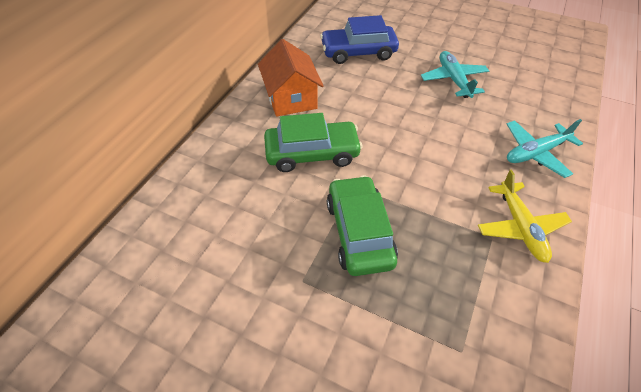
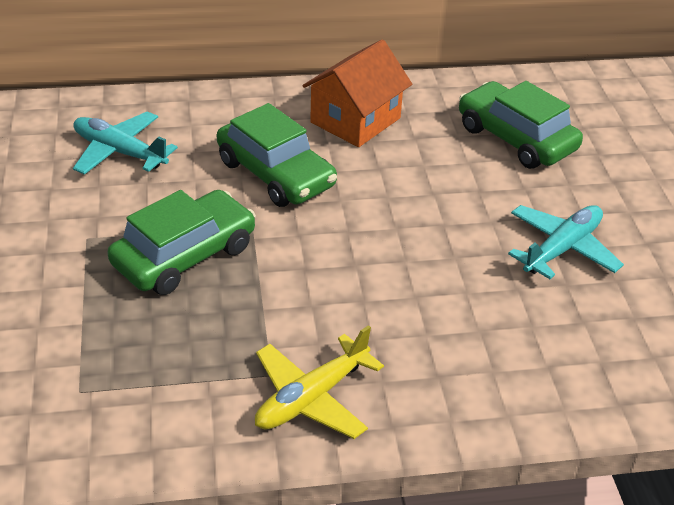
camera: 55 degrees right, 10 degrees down
(358, 52) = (516, 138): blue car -> green car
(535, 153) = (482, 381): turquoise plane -> turquoise plane (119, 152)

